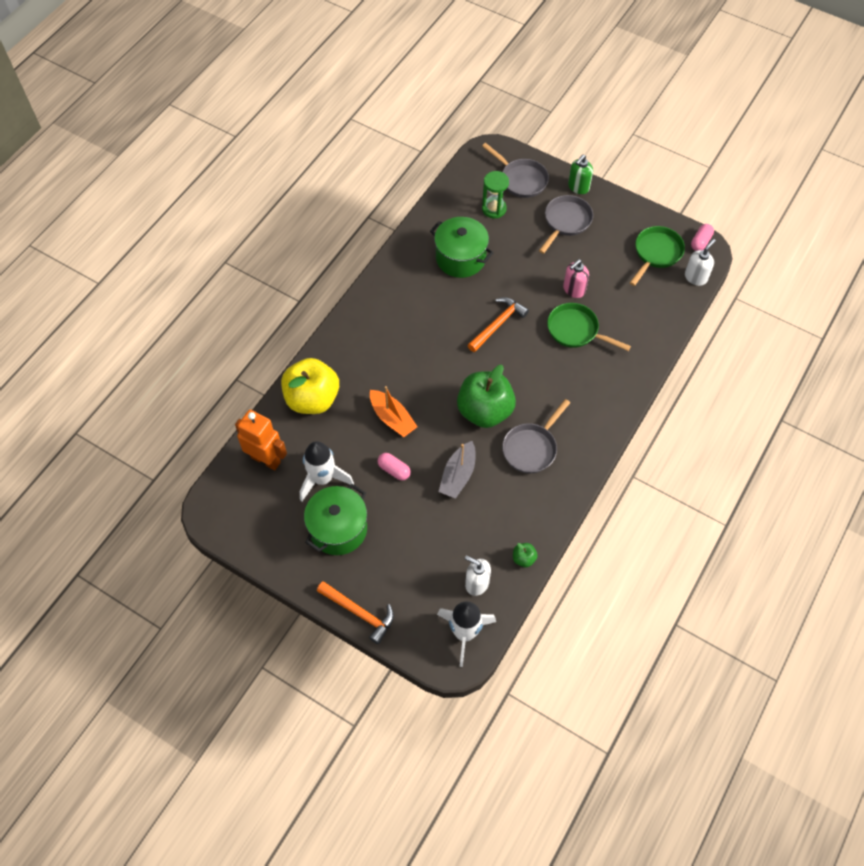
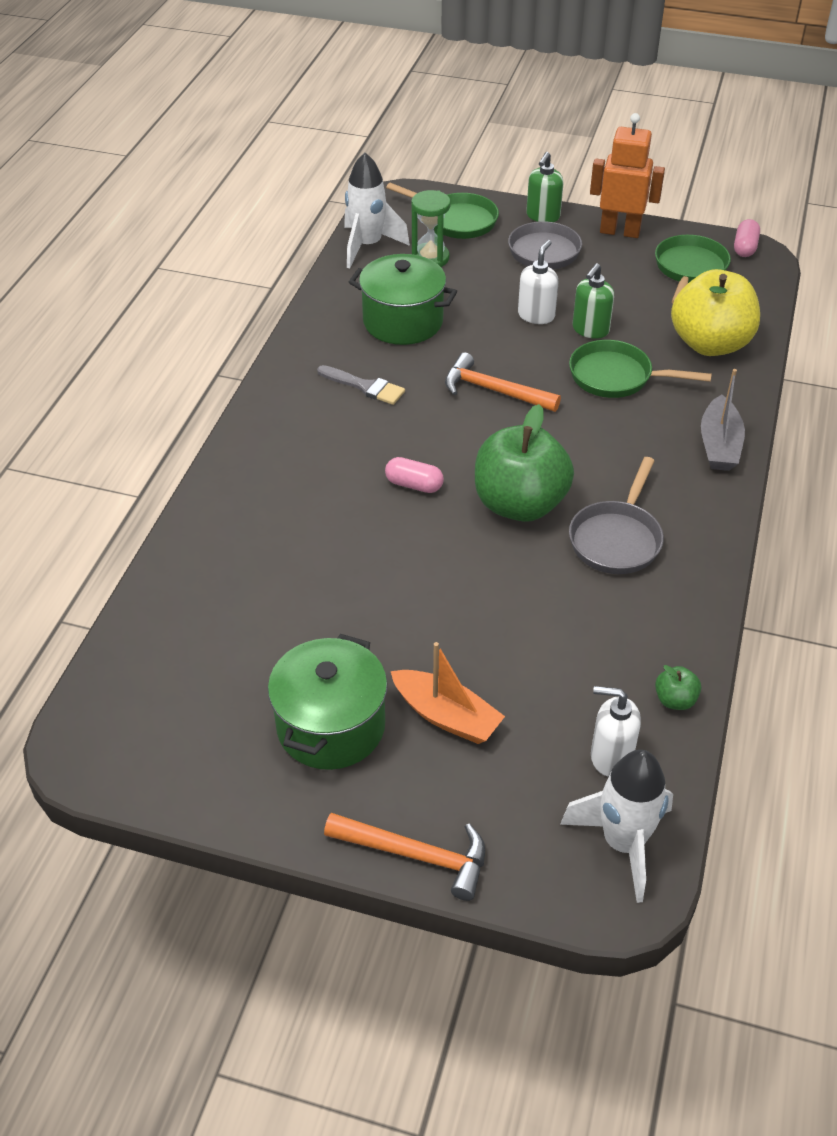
camera: 15 degrees left, 15 degrees down
(266, 459) = (166, 646): orange robot -> orange robot (620, 231)
(312, 399) = (223, 543): yellow apple -> yellow apple (710, 344)
(322, 479) = (278, 655): white rocket -> white rocket (367, 246)
(392, 418) = (369, 543): orange boat -> orange boat (446, 716)
(394, 470) = (399, 616): pink capsule -> pink capsule (414, 485)
(422, 304) = (365, 386): none -> grey brush
(458, 475) = (512, 601): grey boat -> grey boat (719, 445)
(498, 324) = (494, 390): orange hammer -> orange hammer turned 90 degrees counterclockwise
(521, 179) = (457, 220): grey pan -> green pan
(573, 290) = (590, 330): pink soap dispenser -> green soap dispenser
(695, 277) = (759, 286): white soap dispenser -> white soap dispenser (536, 315)

